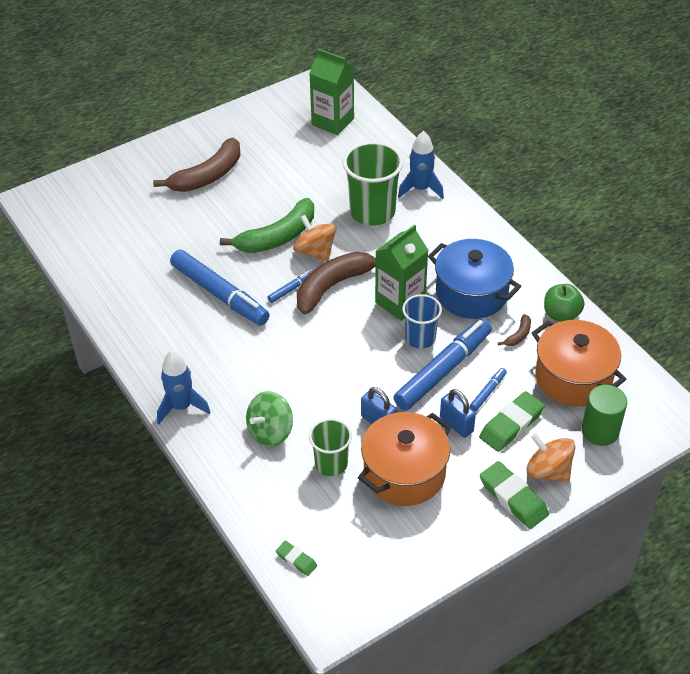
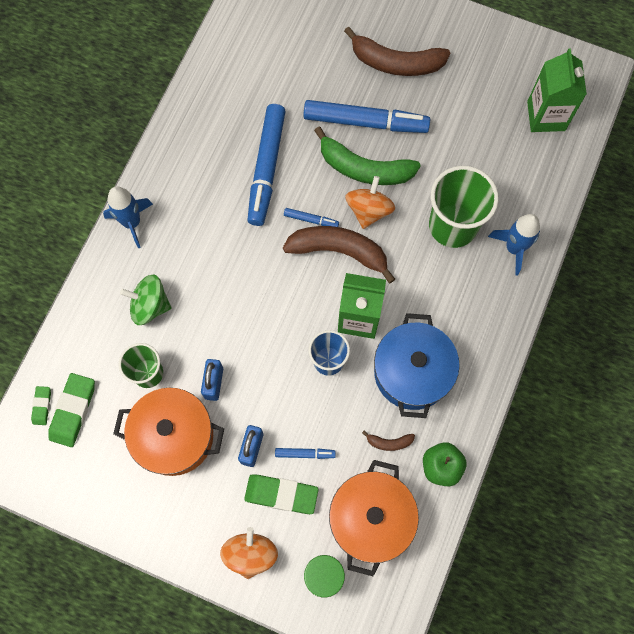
camera: 55 degrees right, 25 degrees up
(442, 371) = (304, 401): blue marker -> blue marker (365, 122)
(513, 498) = (204, 540): green eraser -> green eraser (73, 411)

